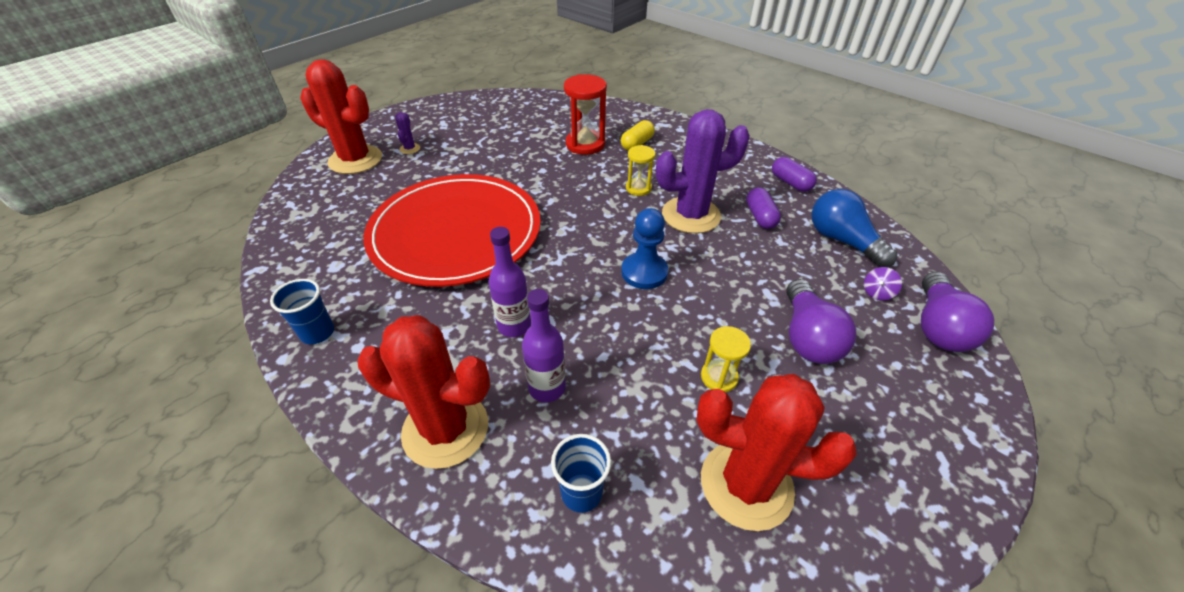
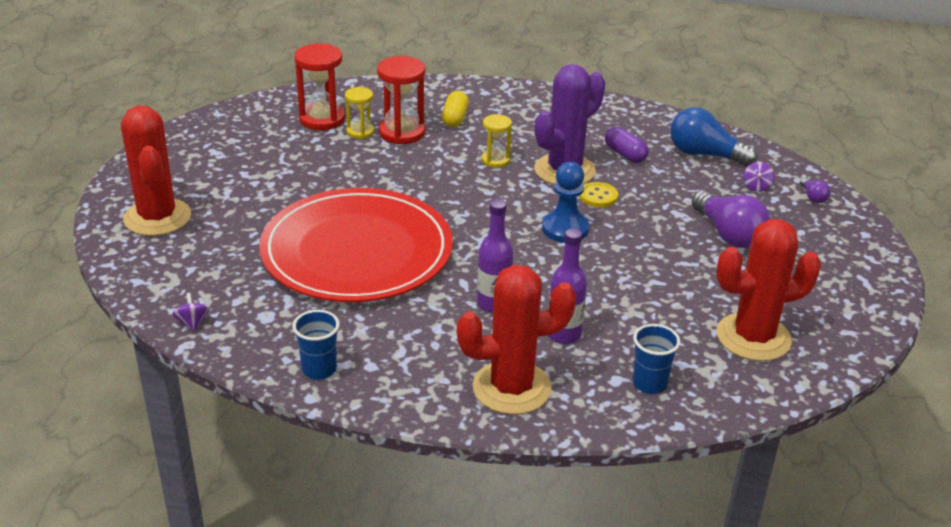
camera: 30 degrees left, 10 degrees down
(283, 252) = (192, 323): none -> purple spinning top
(355, 160) = (157, 217): red cactus -> red cactus turned 75 degrees clockwise
(410, 149) = (209, 189): purple cactus -> none
(537, 118) = (322, 119): none -> red hourglass
(702, 250) = (598, 196): none -> yellow button
(719, 377) = (685, 282): yellow hourglass -> yellow hourglass (360, 132)
(790, 183) = (628, 117): purple capsule -> none
(938, 327) = (813, 197): purple light bulb -> purple light bulb, size x0.46

